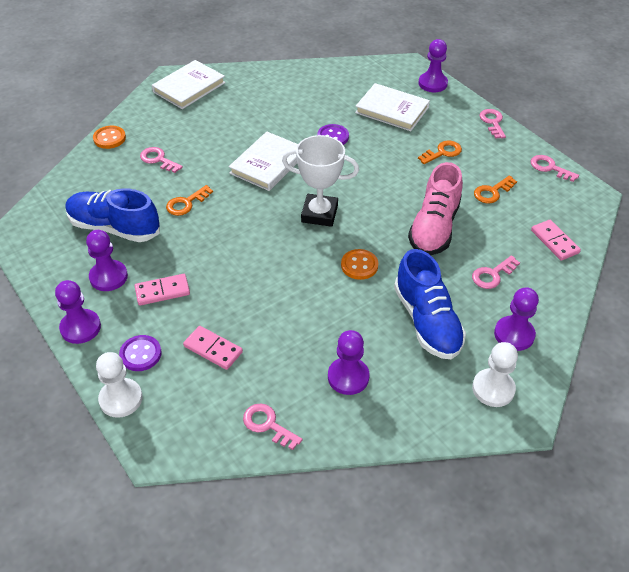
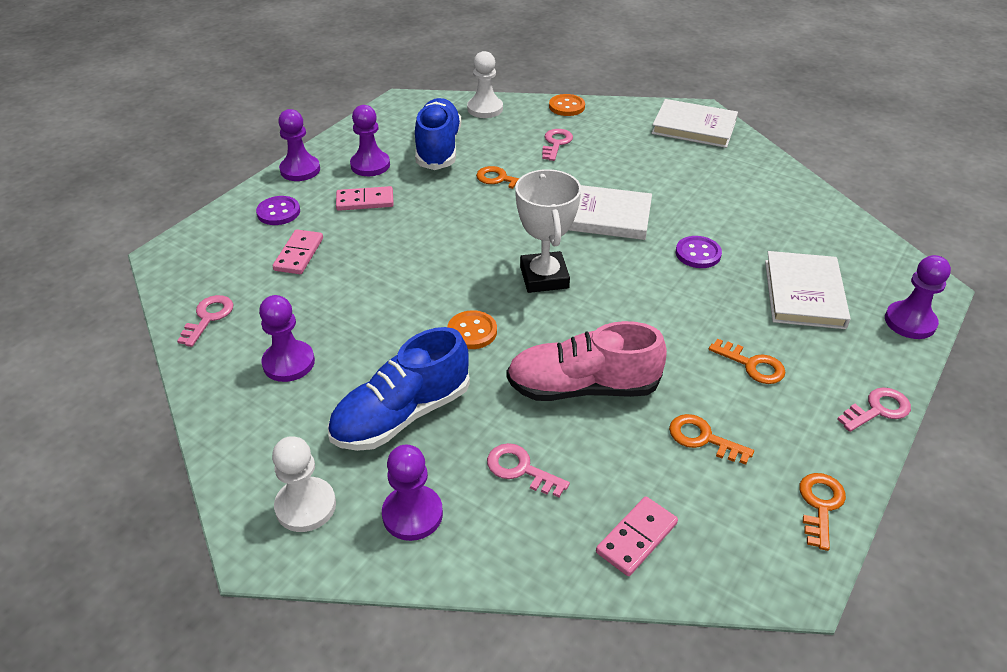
camera: 70 degrees right, 5 degrees down
(121, 399) = (221, 217): white pawn -> white pawn (485, 109)
(162, 291) = (365, 201): pink domino -> pink domino turned 60 degrees counterclockwise
(549, 168) = (820, 505): pink key -> orange key

